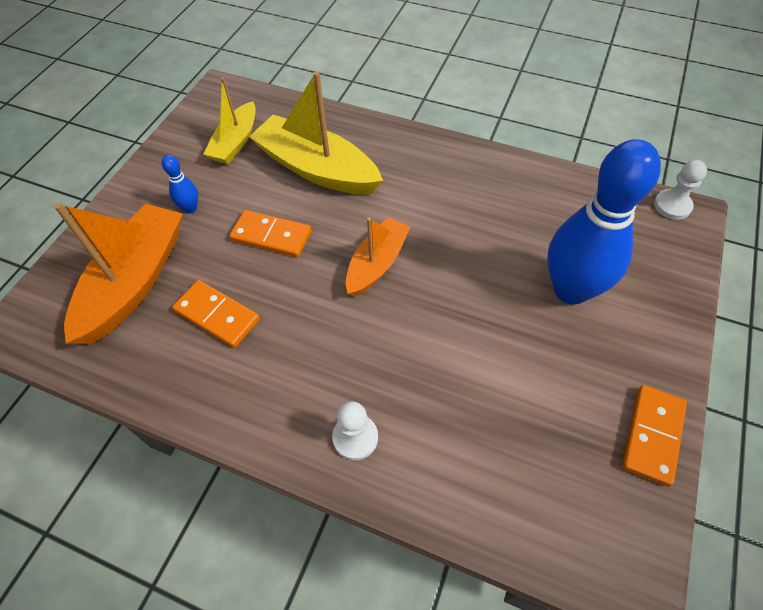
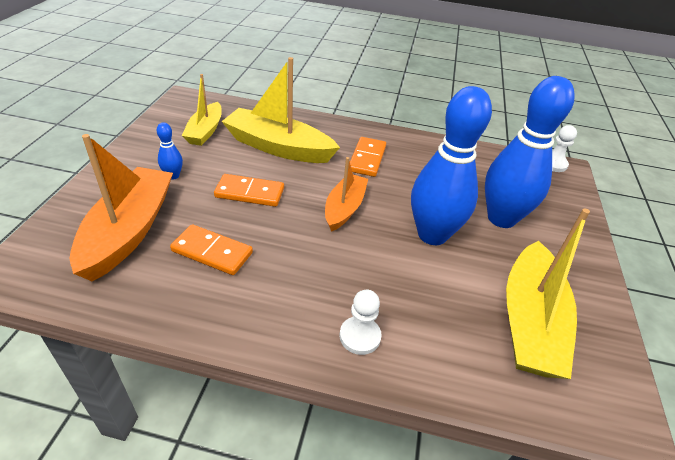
camera: 15 degrees left, 15 degrees down
(474, 308) = (432, 235): none -> blue bowling pin
(559, 439) = (530, 322): none -> yellow boat
(652, 435) = (598, 312): orange domino -> orange domino (367, 159)

